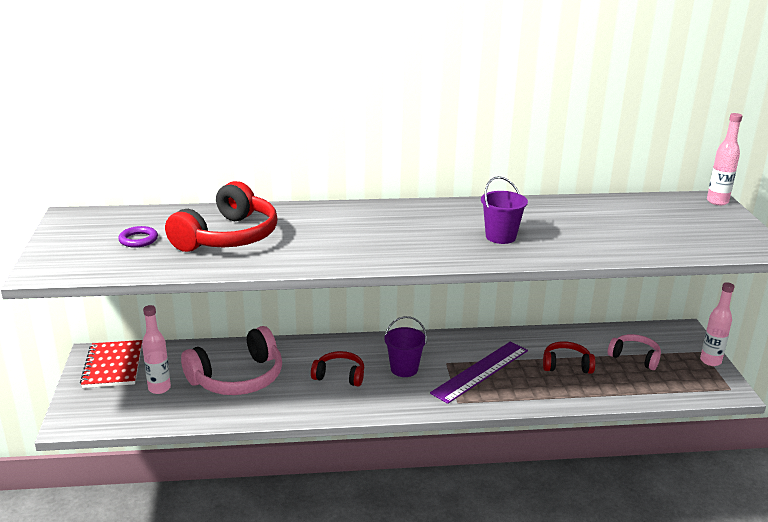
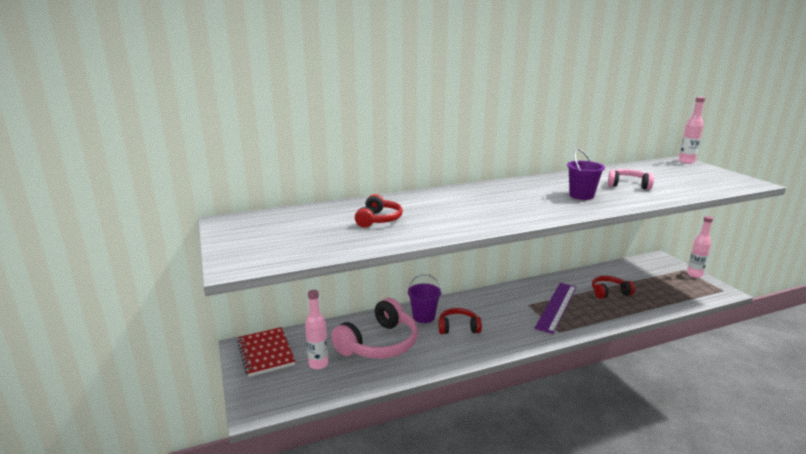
camera: 15 degrees left, 5 degrees down
(138, 240) = (303, 231): purple ring -> none
(228, 237) = (379, 219): red headphones -> red headphones, size x0.55
(404, 369) = (502, 314): purple bucket -> purple bucket (423, 317)
(635, 357) = (647, 280): pink headphones -> pink headphones (628, 185)

